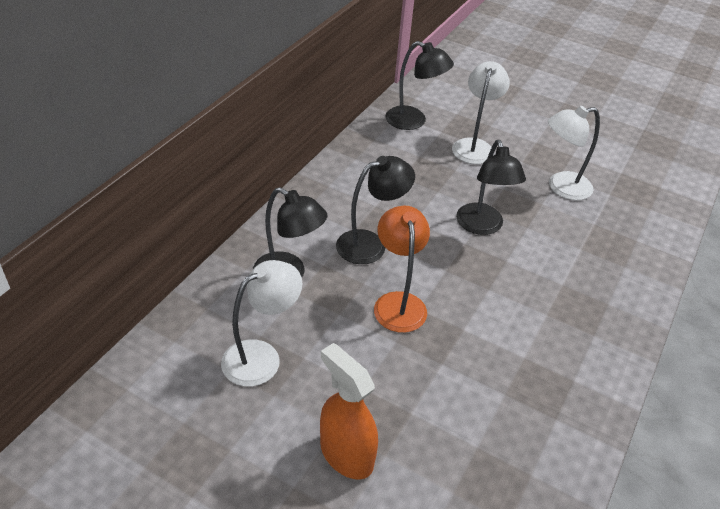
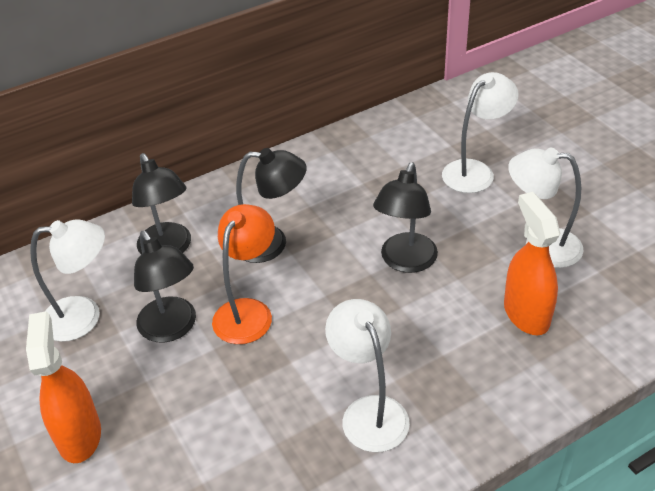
camera: 35 degrees right, 0 degrees up
(413, 121) = (428, 127): black lamp -> black lamp (172, 328)
(549, 343) = (369, 411): none -> white lamp
(591, 237) = (526, 314): none -> orange spray bottle

